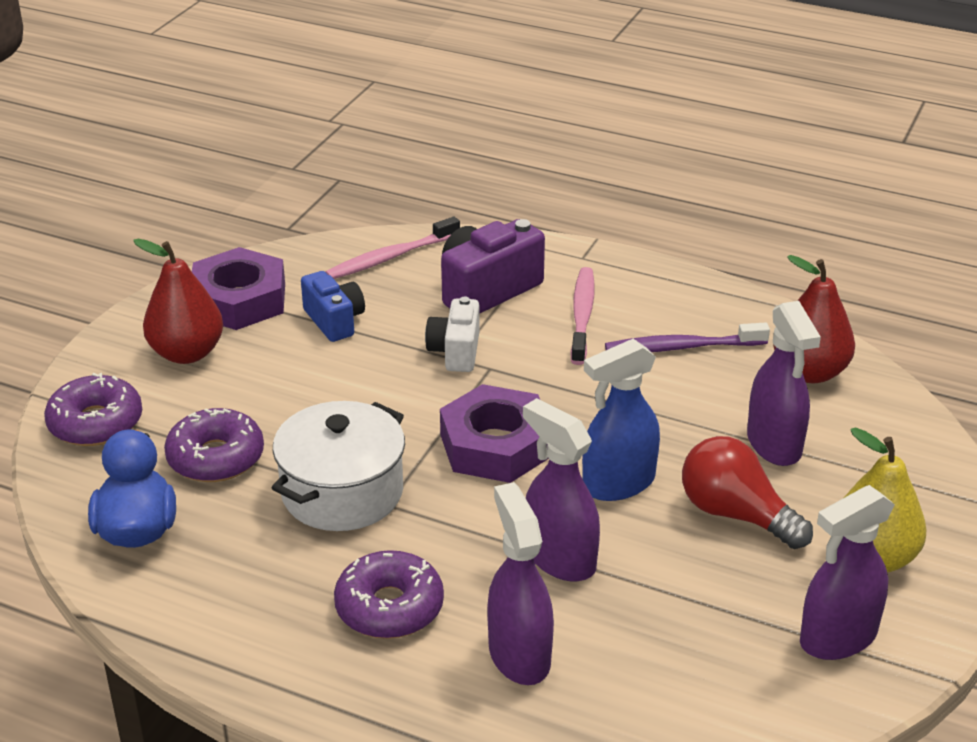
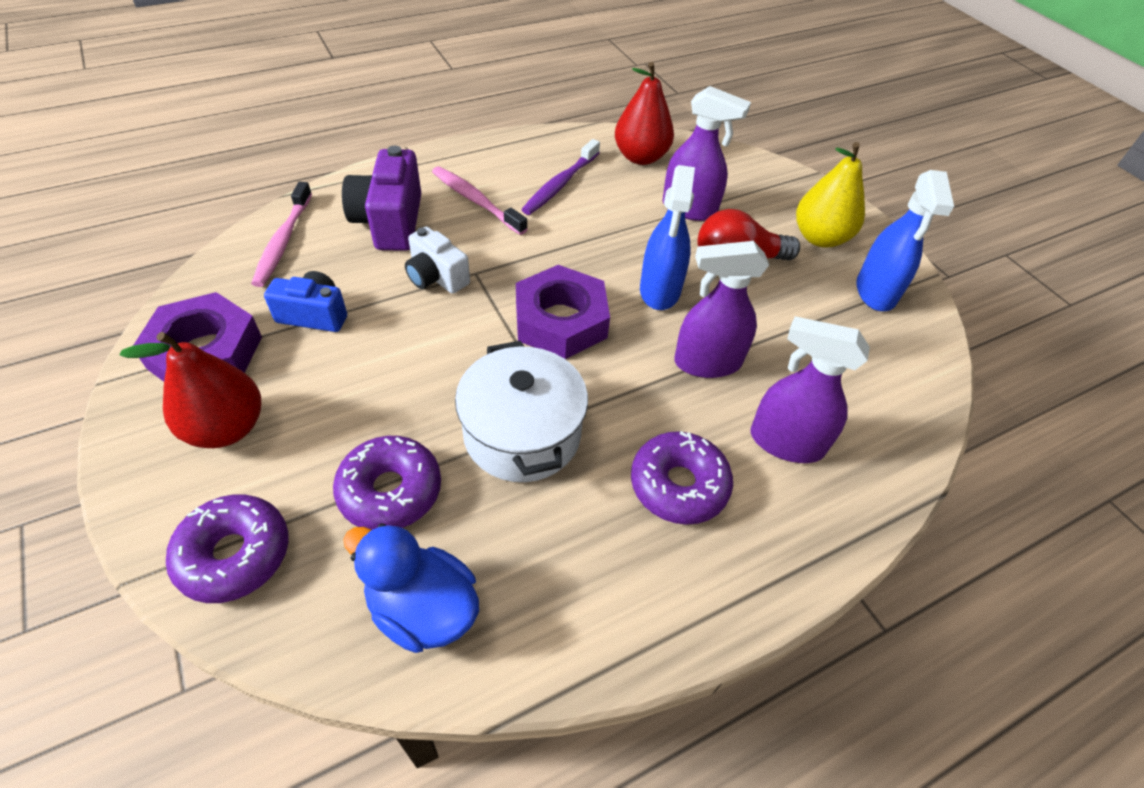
camera: 55 degrees left, 15 degrees up
(837, 638) = (875, 292): purple spray bottle -> blue spray bottle

